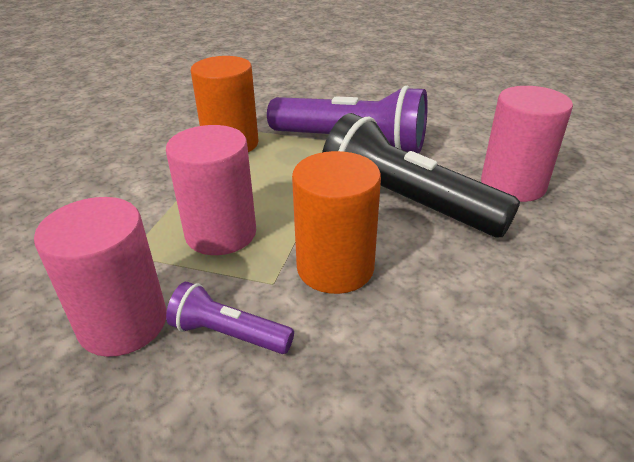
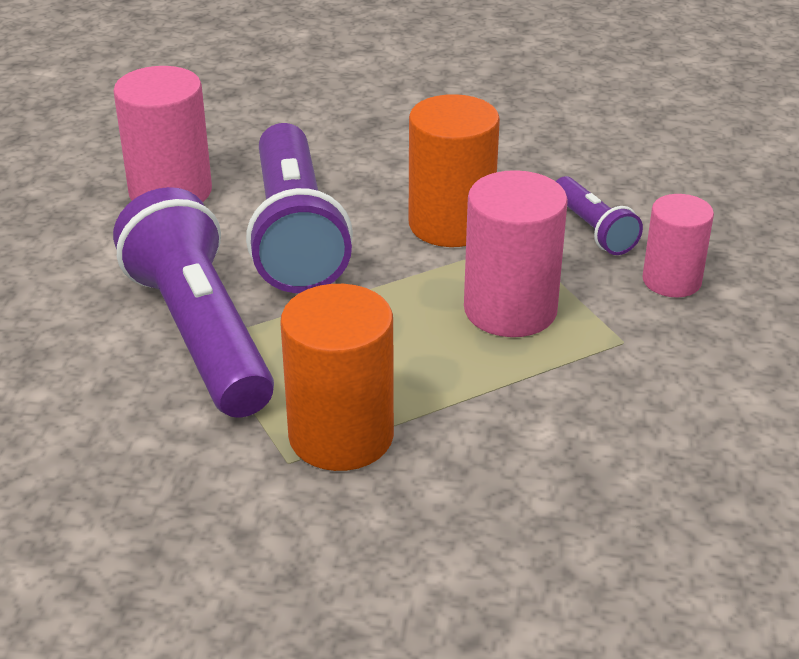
camera: 135 degrees left, 0 degrees up
(123, 323) = (671, 281): pink cylinder -> pink cylinder, size x0.65
(406, 203) = (295, 234): black flashlight -> purple flashlight

